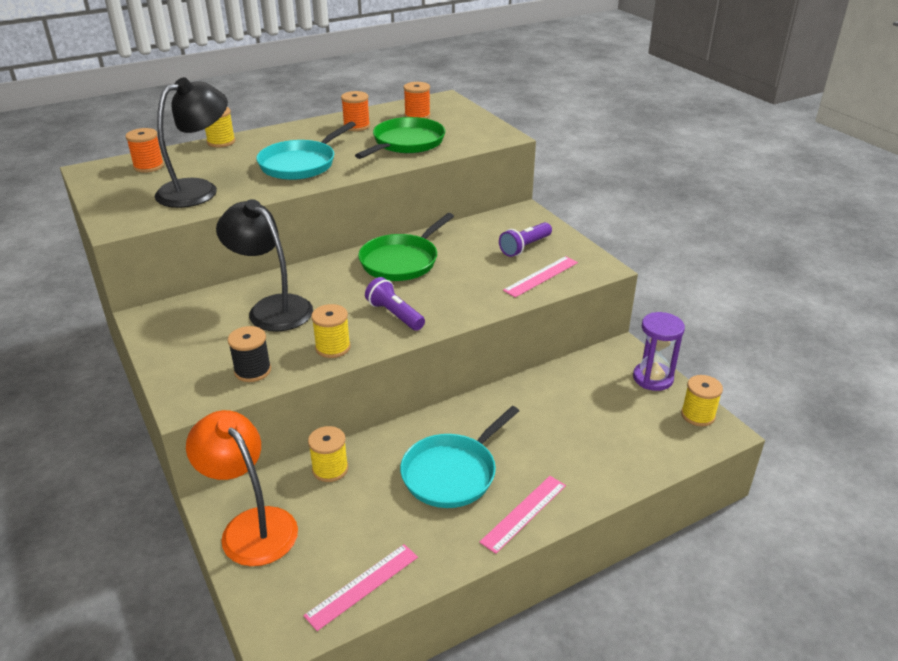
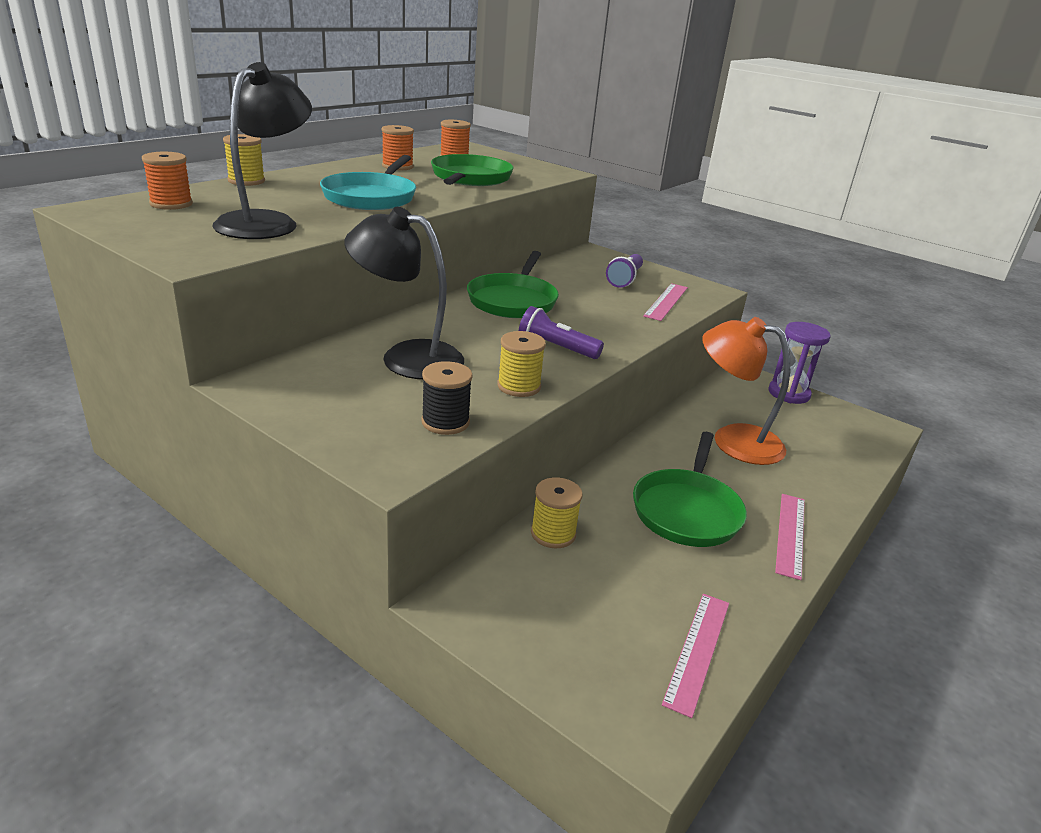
camera: 25 degrees left, 5 degrees down
(251, 526) = (510, 617): orange lamp -> orange lamp (733, 440)
(452, 473) = (687, 511): turquoise pan -> green pan
(698, 415) = (854, 418): yellow spool -> none

